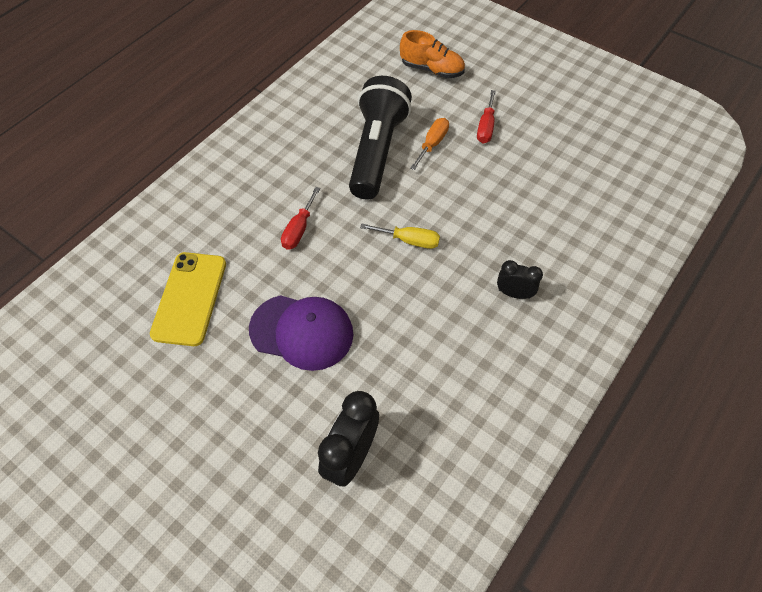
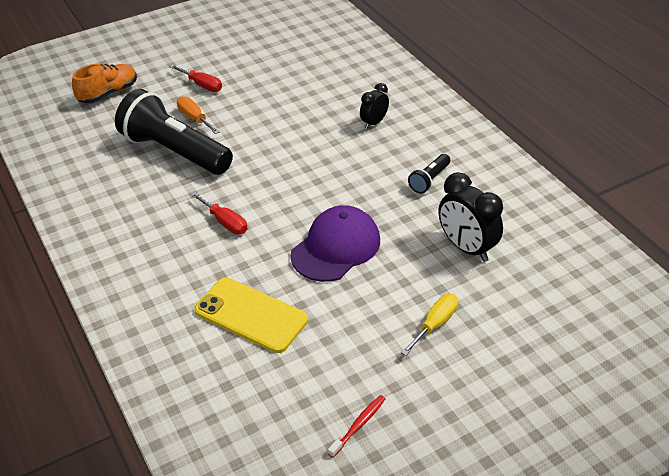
camera: 65 degrees left, 15 degrees down
(82, 435) = (358, 425): none -> red toothbrush
(409, 240) = (286, 160): yellow screwdriver -> yellow screwdriver (435, 324)
(445, 382) = (429, 180): none -> black flashlight

